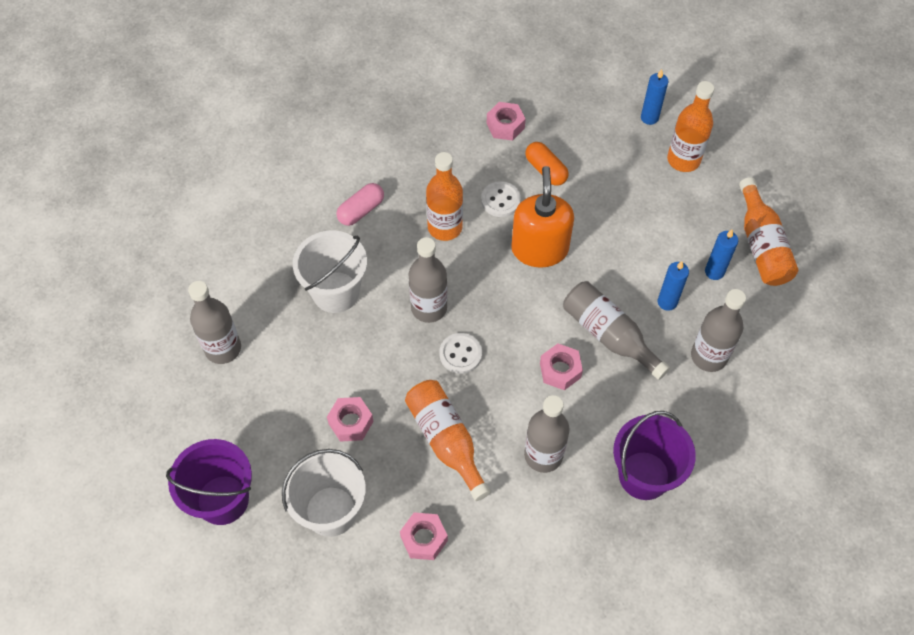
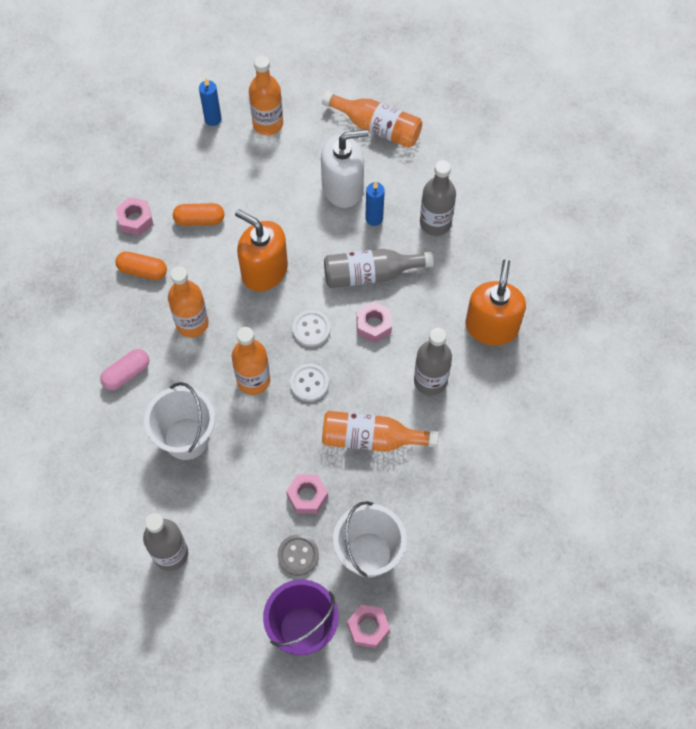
camera: 55 degrees left, 5 degrees up
(289, 451) = (298, 555): none -> grey button
(361, 210) = (126, 374): pink capsule -> pink capsule turned 60 degrees clockwise
(424, 539) = (436, 502): pink nut -> pink nut (368, 628)
(429, 308) = (253, 380): grey bottle -> orange bottle
(463, 161) = (142, 270): none -> orange capsule
(500, 200) = (200, 268): white button -> white button (311, 329)
(644, 475) = (491, 326): purple bucket -> orange soap dispenser
(675, 257) = (343, 187): none -> white soap dispenser
(714, 272) = (374, 171): blue candle -> none

